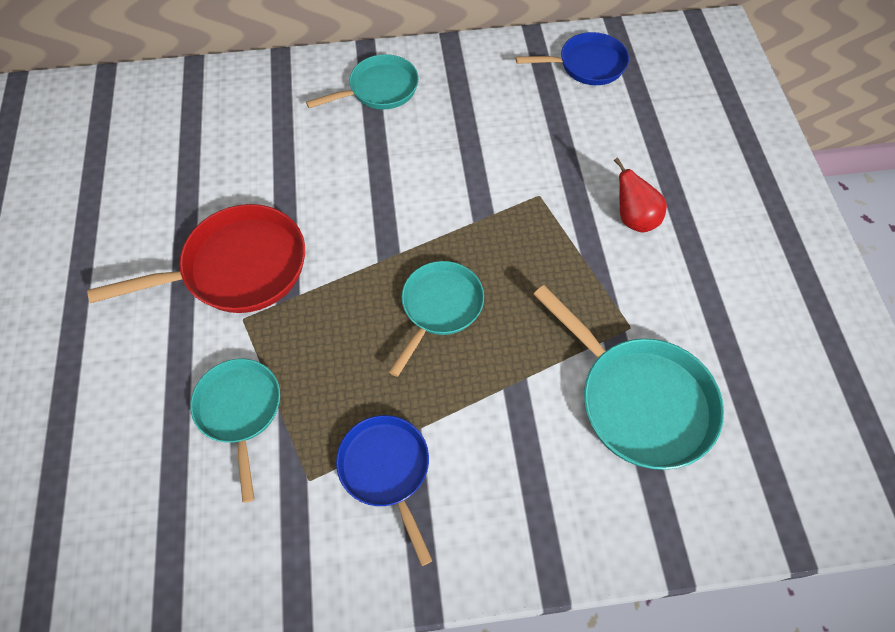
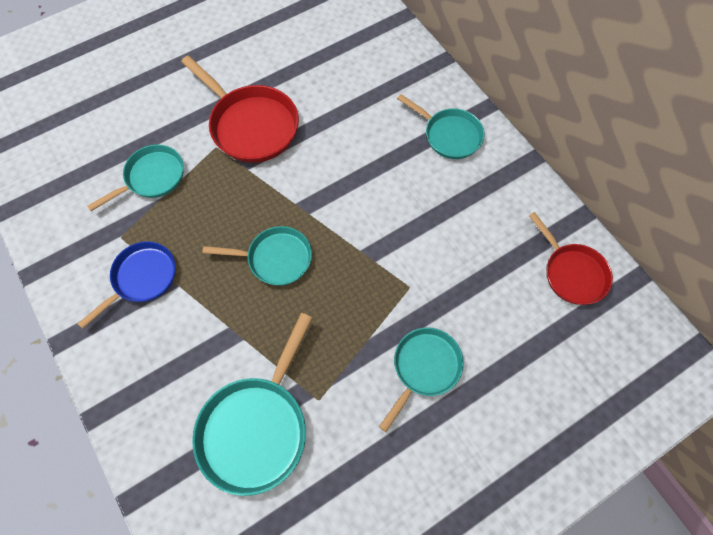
camera: 65 degrees right, 5 degrees up
(587, 65) = (572, 273): blue pan -> red pan
(633, 218) = (424, 368): red pear -> turquoise pan

